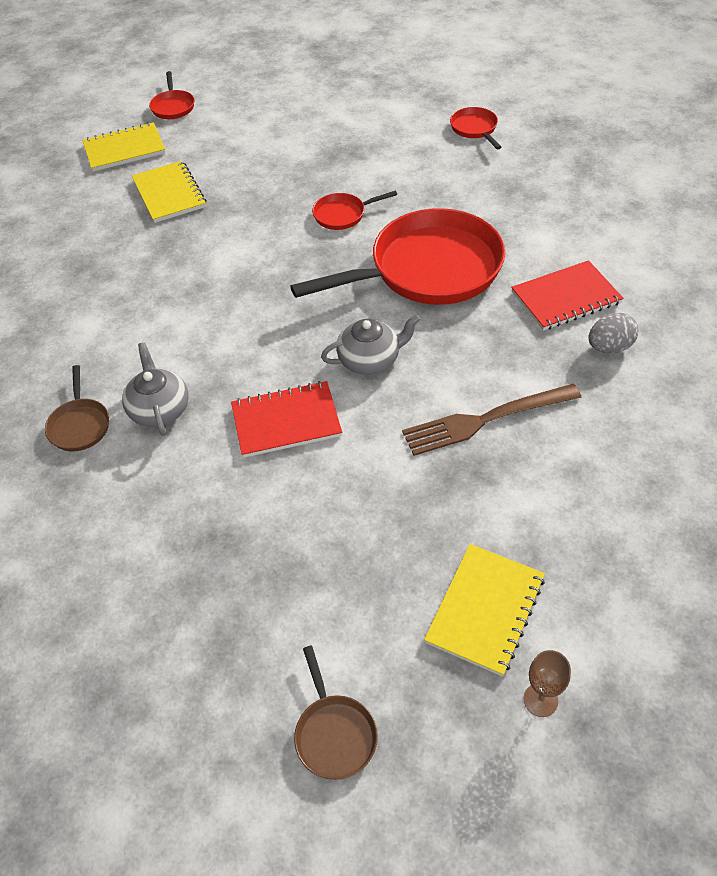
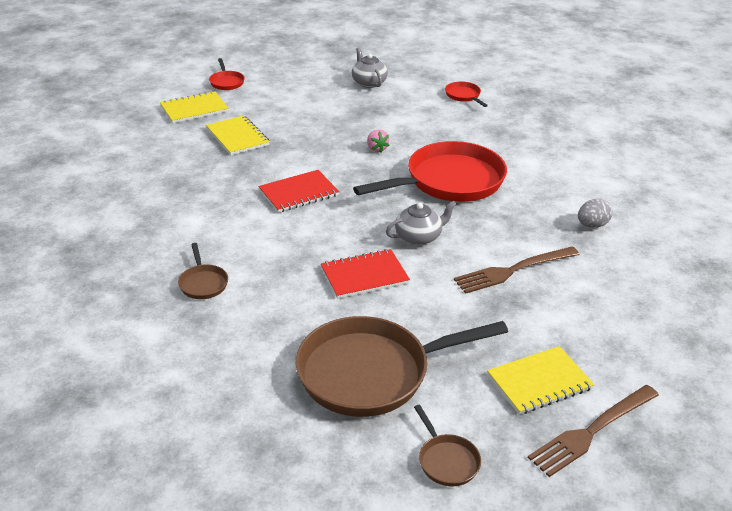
camera: 10 degrees left, 15 degrees down
(159, 409) = (264, 271): grey teapot -> grey teapot (369, 82)
(264, 581) = (371, 373): none -> brown pan
(343, 215) = (376, 149): red pan -> pink strawberry
(485, 610) = (539, 382): yellow notebook -> yellow notebook turned 45 degrees clockwise
(540, 700) = (591, 432): brown goblet -> brown fork
(566, 298) = (554, 196): red notebook -> red notebook (299, 193)

